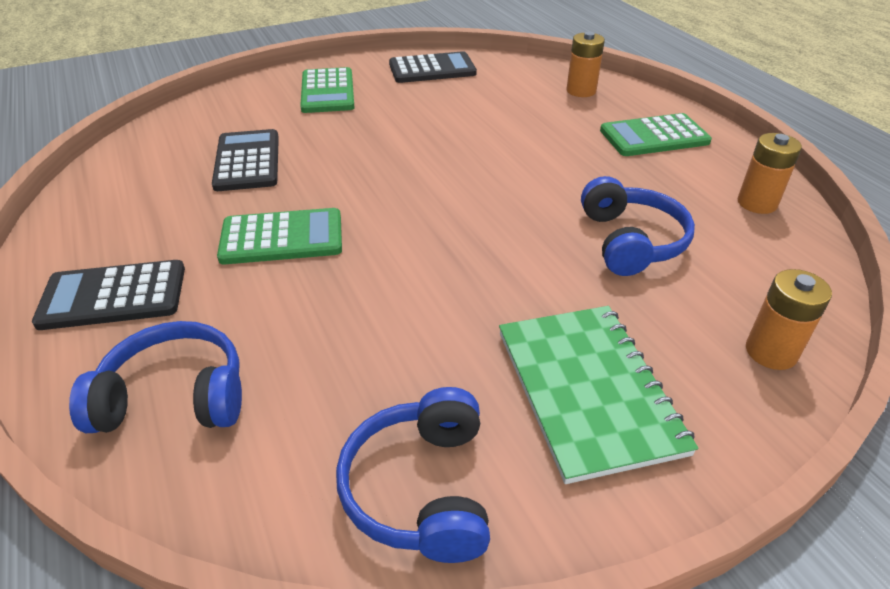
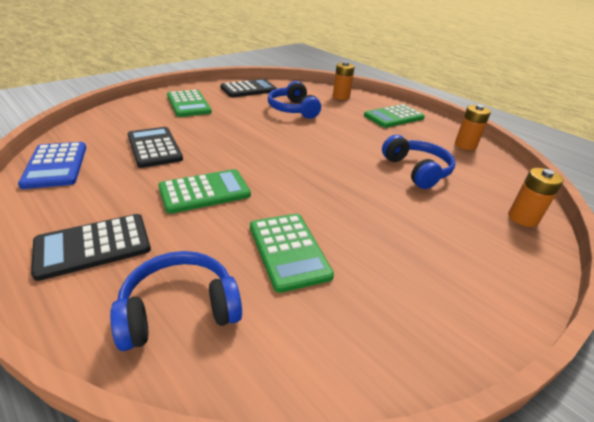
camera: 20 degrees left, 5 degrees down
(115, 177) = (56, 165): none -> blue calculator
(350, 343) = (288, 251): none -> green calculator
(420, 488) = (389, 335): blue headphones -> blue headphones (293, 109)
(588, 391) = (447, 255): green notebook -> none

